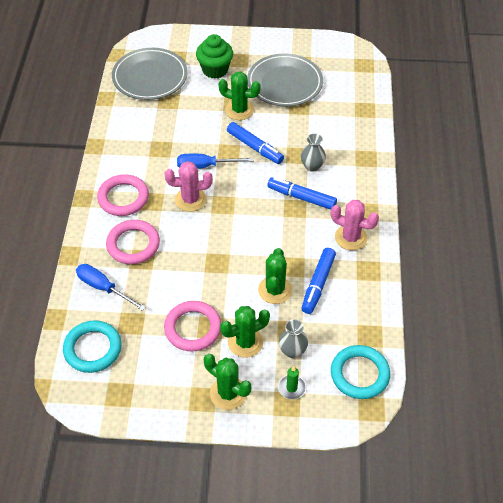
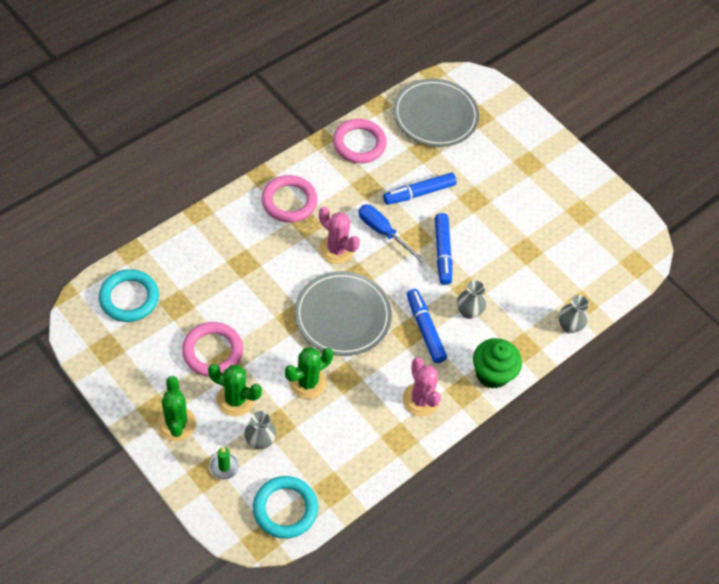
camera: 40 degrees right, 5 degrees up
(103, 288) = (190, 259): blue screwdriver -> none
(133, 244) = (251, 246): pink ring -> pink ring (359, 144)
(215, 70) = (497, 155): green cupcake -> green cupcake (492, 374)
(239, 110) = (471, 209): green cactus -> none
(284, 83) = (541, 218): grey plate -> grey plate (342, 316)
(318, 284) = (345, 410): blue marker -> blue marker (419, 193)
(374, 126) = (569, 326): none -> grey vase

